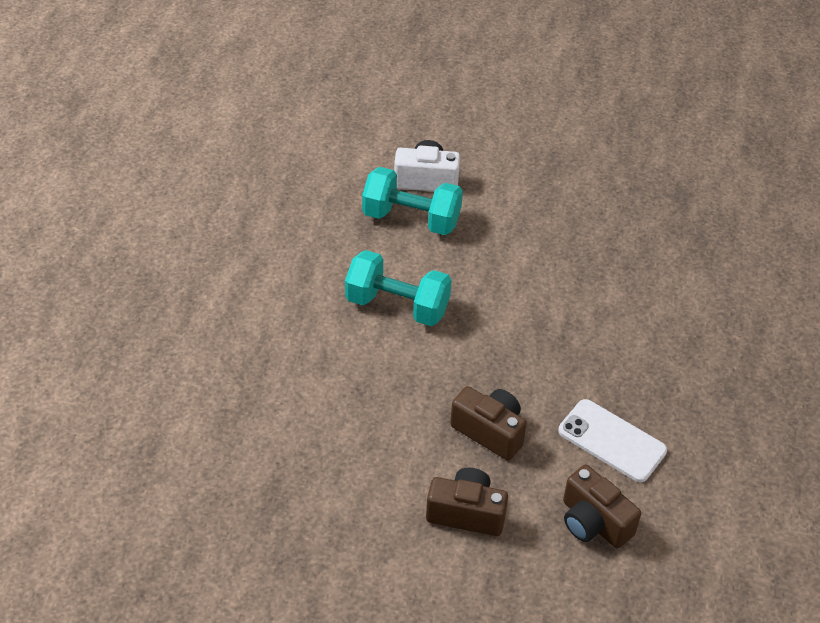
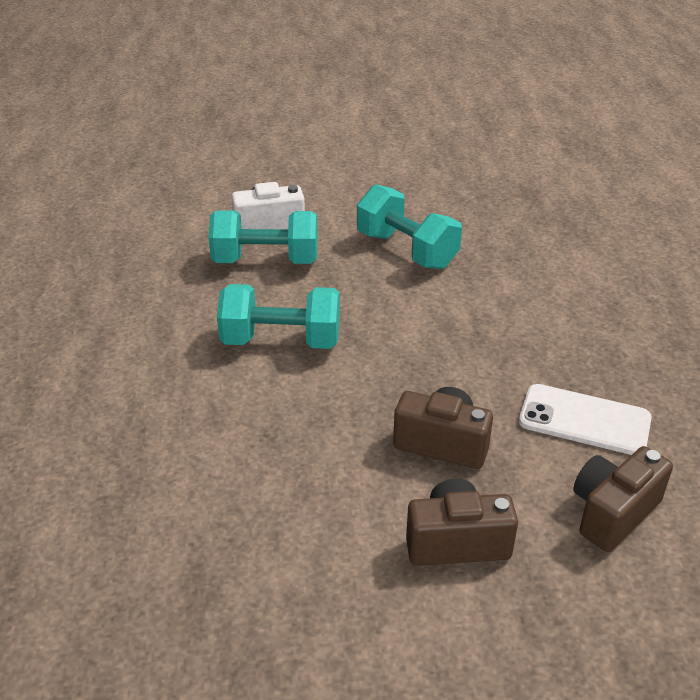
camera: 15 degrees left, 10 degrees down
(538, 236) = (406, 250): none -> turquoise dumbbell
(593, 522) = (613, 513): brown camera -> brown camera turned 105 degrees clockwise

